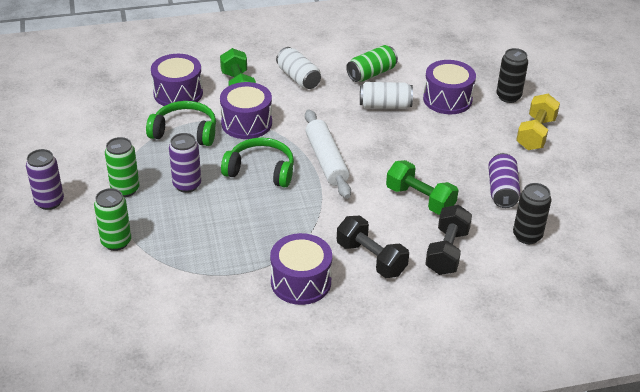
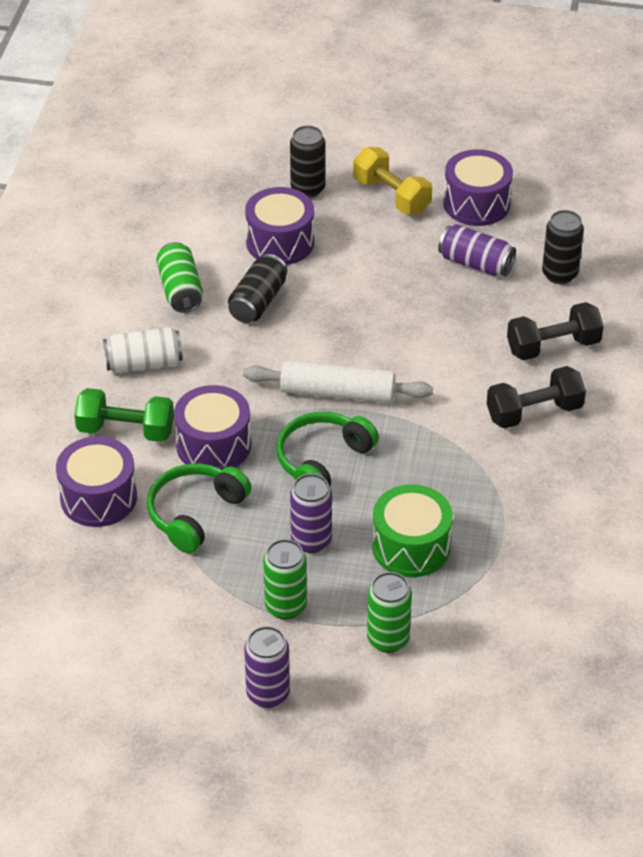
camera: 65 degrees left, 5 degrees up
(204, 231) = (411, 546): none -> green drum
(301, 282) = (543, 484): purple drum -> purple drum (476, 203)
(385, 105) = (258, 302): white can -> black can
(420, 199) = (455, 336): green dumbbell -> none
(447, 251) = (553, 346): black dumbbell -> black dumbbell turned 60 degrees counterclockwise

